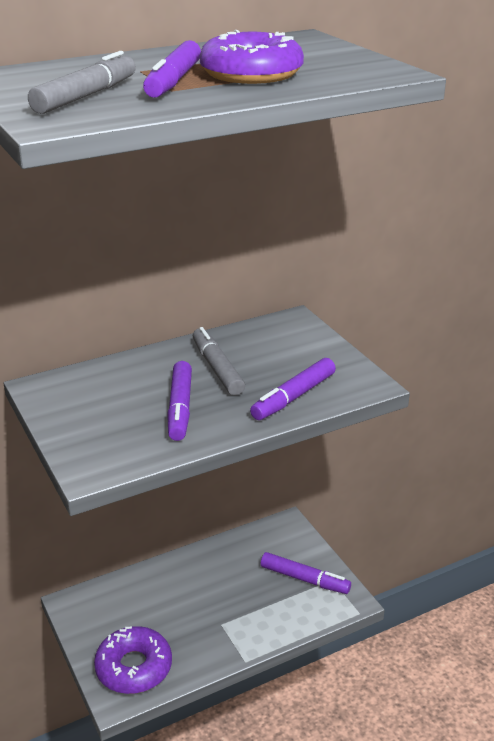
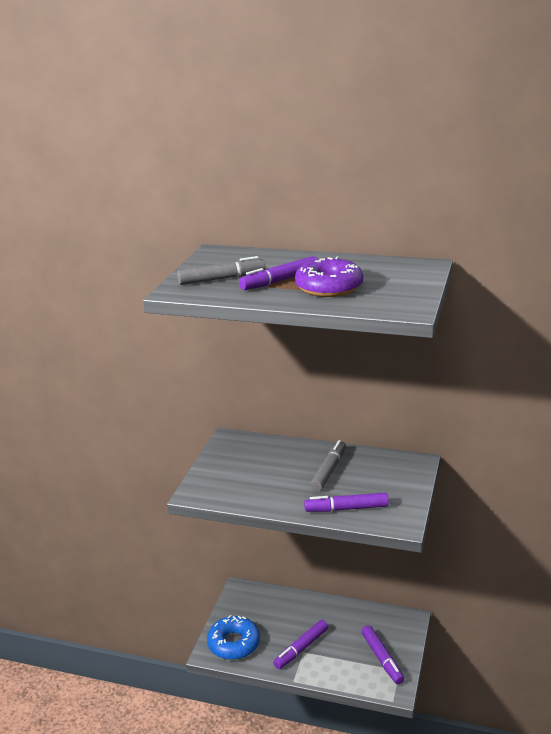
camera: 45 degrees right, 5 degrees down
(134, 667) = (234, 643): purple donut -> blue donut
(180, 408) = (278, 483): purple marker -> purple marker (301, 649)

